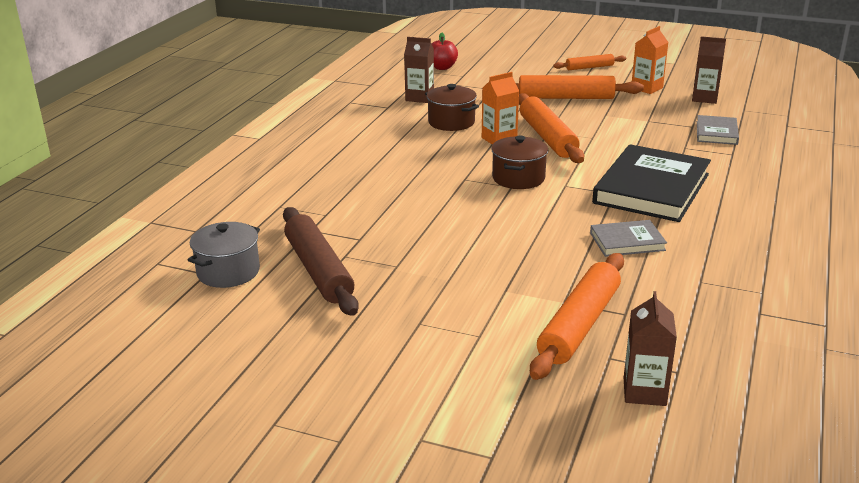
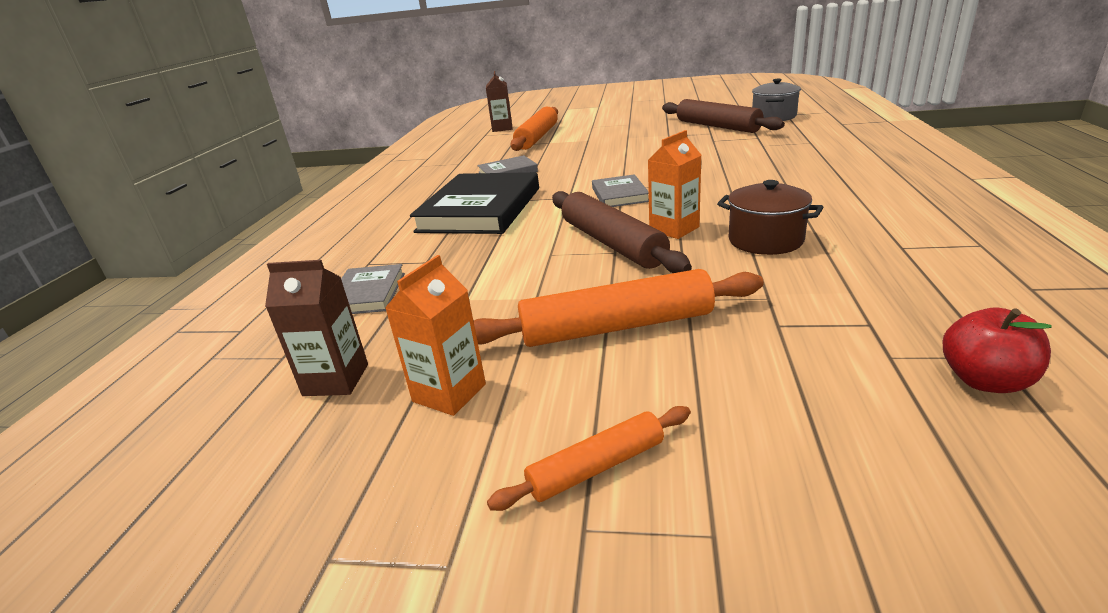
camera: 170 degrees right, 0 degrees up
(419, 98) = (882, 275): brown carton -> none
(518, 178) = (619, 195): brown pot -> grey book
(547, 137) = (611, 243): orange rolling pin -> brown rolling pin

